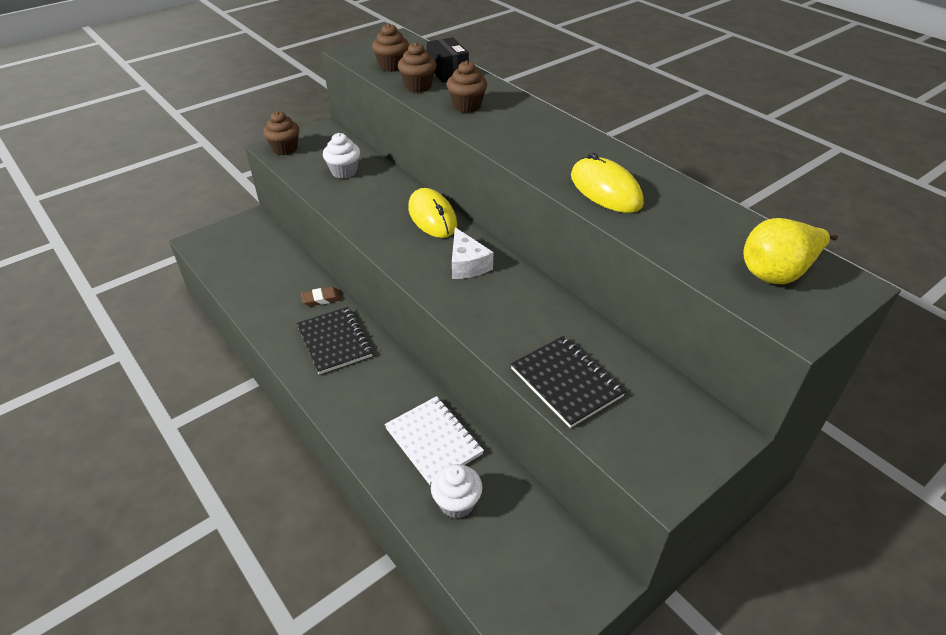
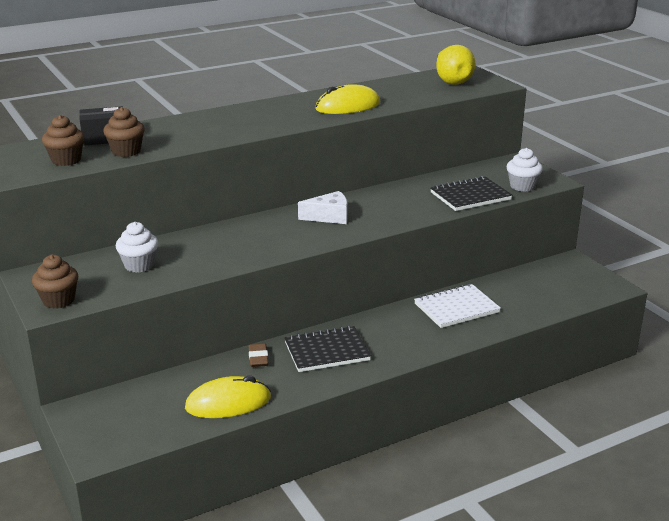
camera: 80 degrees left, 15 degrees down
(432, 217) = (251, 226): yellow mouse -> yellow mouse (228, 403)
(457, 503) = (514, 303): white cupcake -> white cupcake (522, 186)
(467, 106) = (185, 136): brown cupcake -> none

